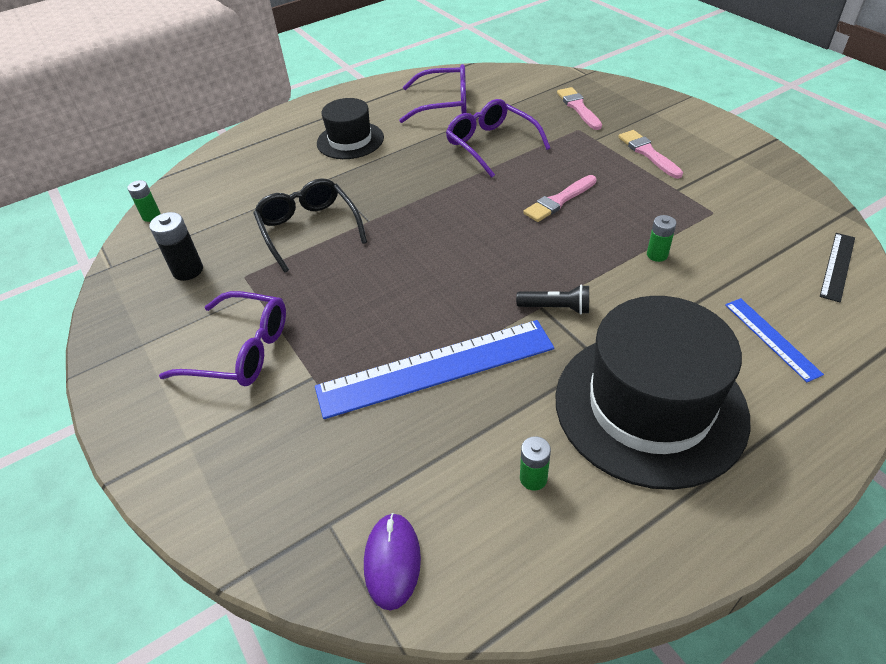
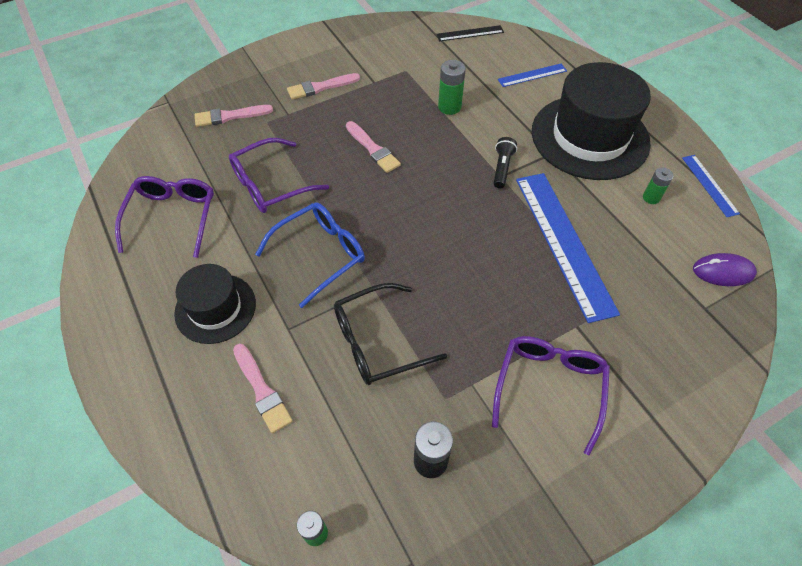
camera: 90 degrees left, 10 degrees up
(272, 174) = (262, 390): none -> pink brush
(407, 184) = (320, 254): none -> blue glasses
(581, 576) = (709, 185): none -> blue ruler
(657, 255) = (449, 107): green battery -> green battery, size x1.52
(837, 266) = (470, 33): black ruler -> black ruler turned 45 degrees counterclockwise

